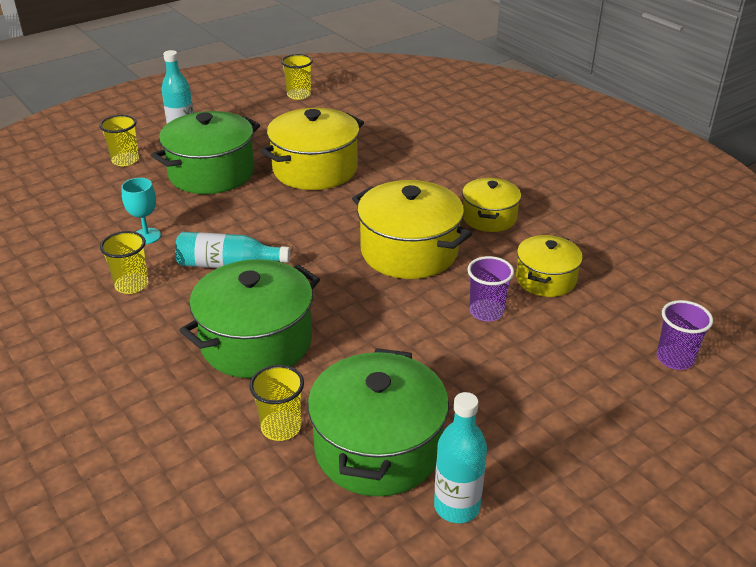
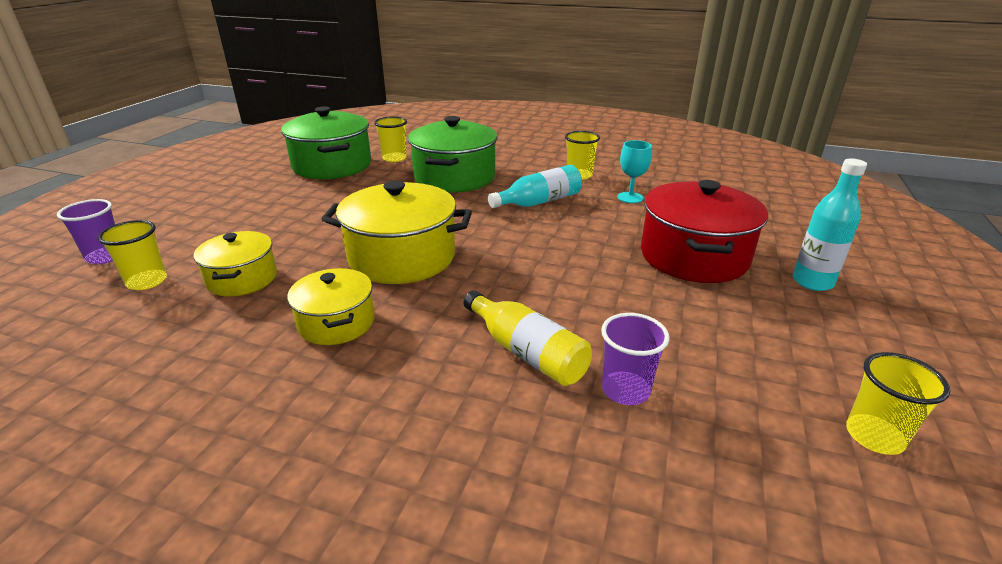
camera: 145 degrees right, 5 degrees down
(125, 160) = (788, 237): yellow cup -> yellow cup (147, 281)
(211, 173) = (693, 256): green pot -> red pot
(315, 169) = (607, 303): yellow pot -> none
(394, 164) = (526, 352): none -> yellow bottle
(456, 506) = (274, 162): turquoise bottle -> none
(486, 312) = (295, 237): purple cup -> purple cup (625, 390)

